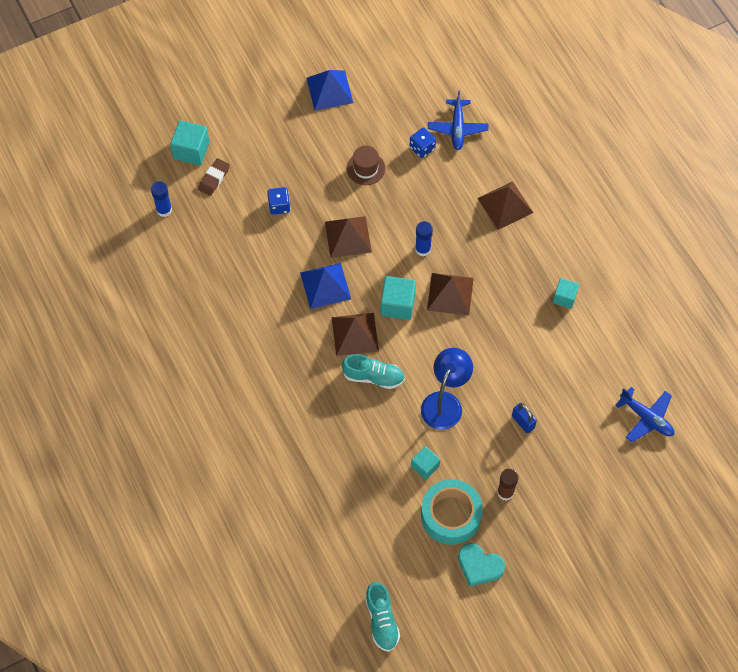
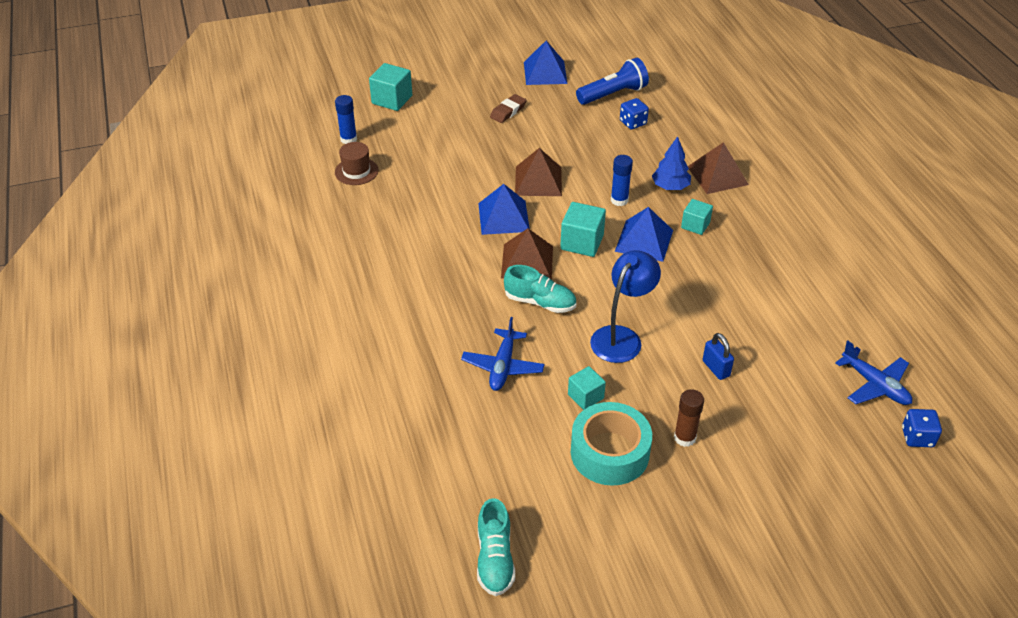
camera: 10 degrees right, 20 degrees down
(214, 178) = (408, 122): brown eraser -> brown eraser (508, 111)
(279, 206) = (470, 149): blue dice -> blue dice (917, 437)
(365, 168) = (569, 131): brown hat -> brown hat (356, 171)
(398, 111) = (613, 94): none -> blue flashlight
(450, 294) = (644, 240): brown pyramid -> blue pyramid
(457, 128) = (673, 112): blue plane -> blue plane (503, 366)
(465, 226) = (670, 187): none -> blue tree
(479, 566) = (639, 515): turquoise heart -> none
(564, 297) = (778, 259): turquoise cube -> turquoise cube (695, 225)

